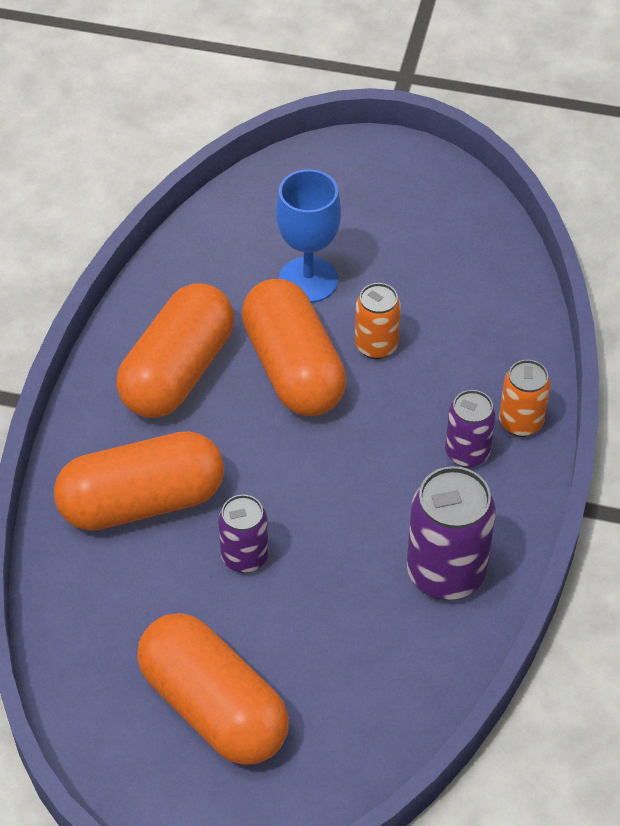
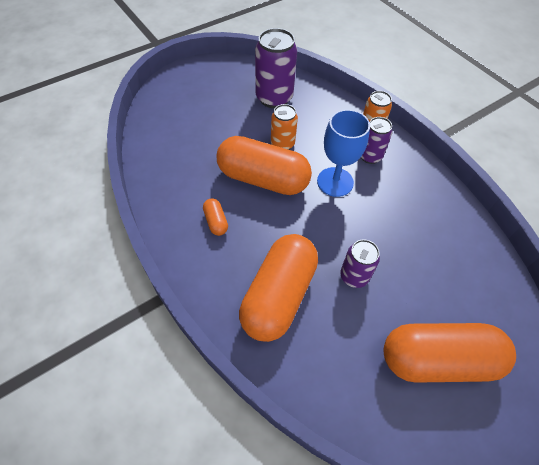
camera: 50 degrees left, 5 degrees up
(178, 372) = (216, 221): orange capsule -> orange capsule, size x0.41
(308, 280) = (221, 139): blue goblet -> blue goblet (335, 182)
(445, 573) = (429, 208): purple can -> purple can (274, 98)

